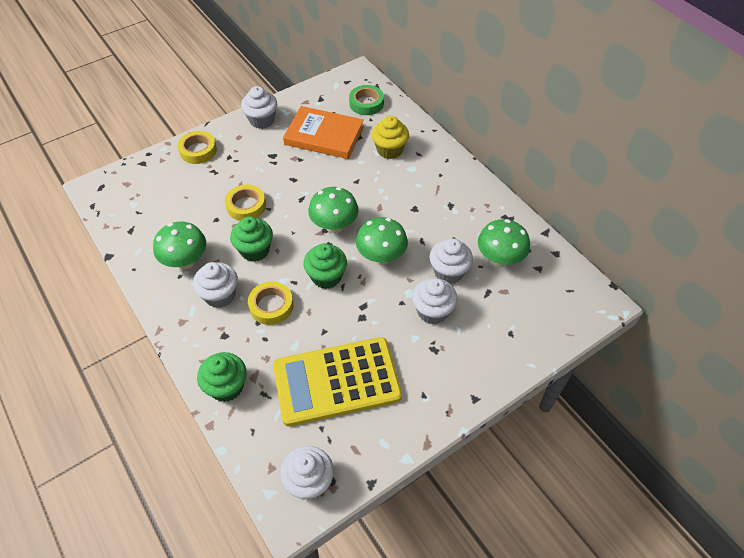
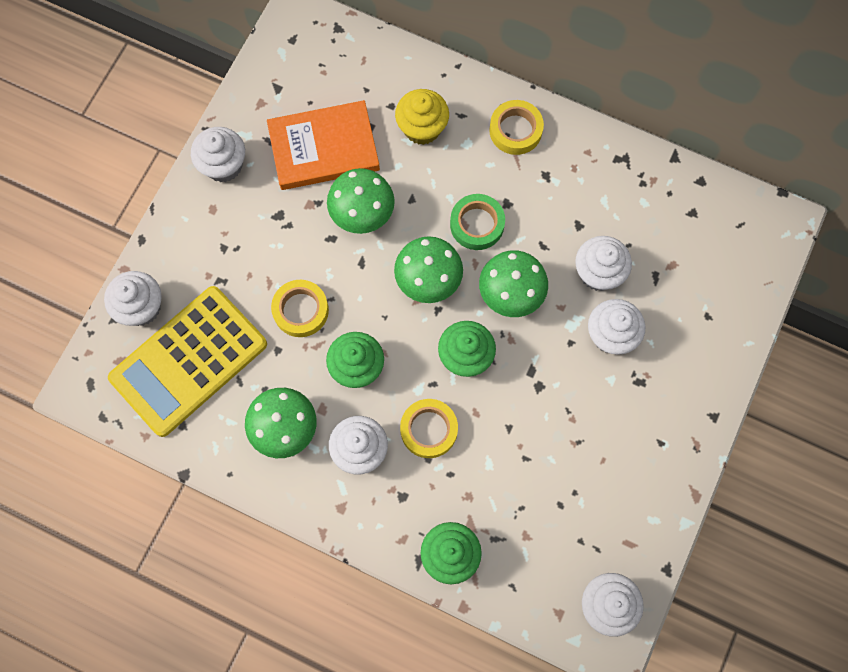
camera: 30 degrees left, 20 degrees up
(160, 164) = (141, 307): none -> white cupcake
(198, 150) = (175, 259): yellow tape -> yellow tape (515, 130)
(336, 381) = (562, 479): yellow calculator -> yellow calculator (188, 361)
(366, 103) = (343, 65): green tape -> green tape (477, 224)
(499, 259) = (644, 223): green mushroom -> green mushroom (362, 214)

